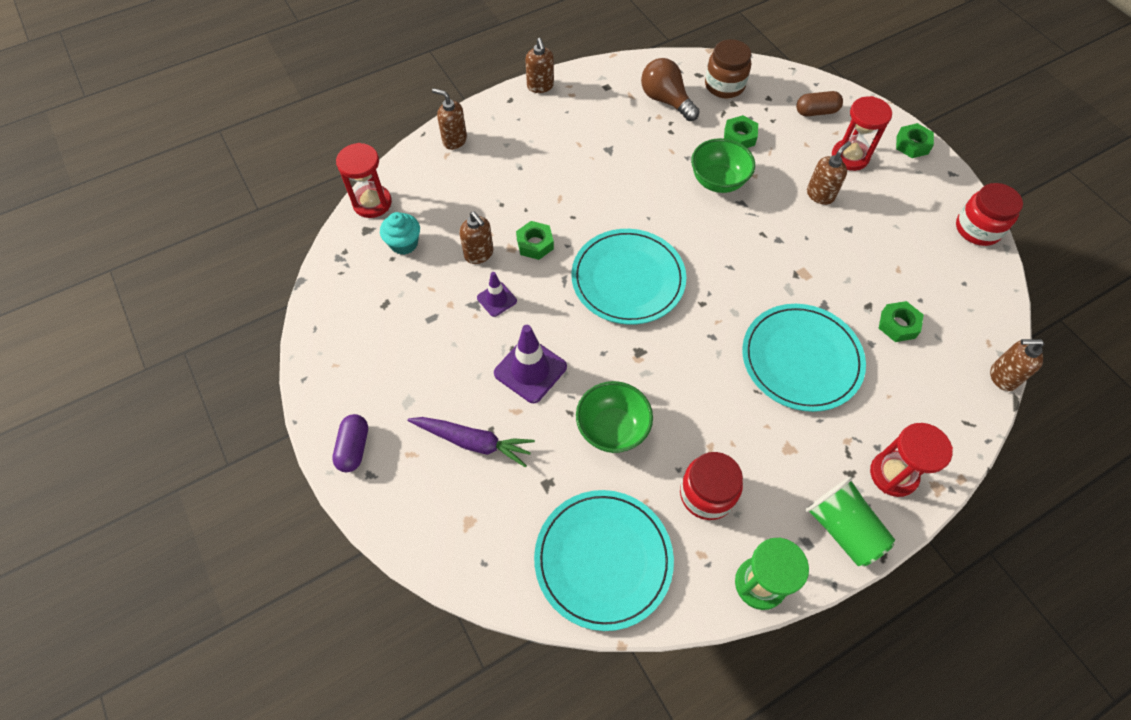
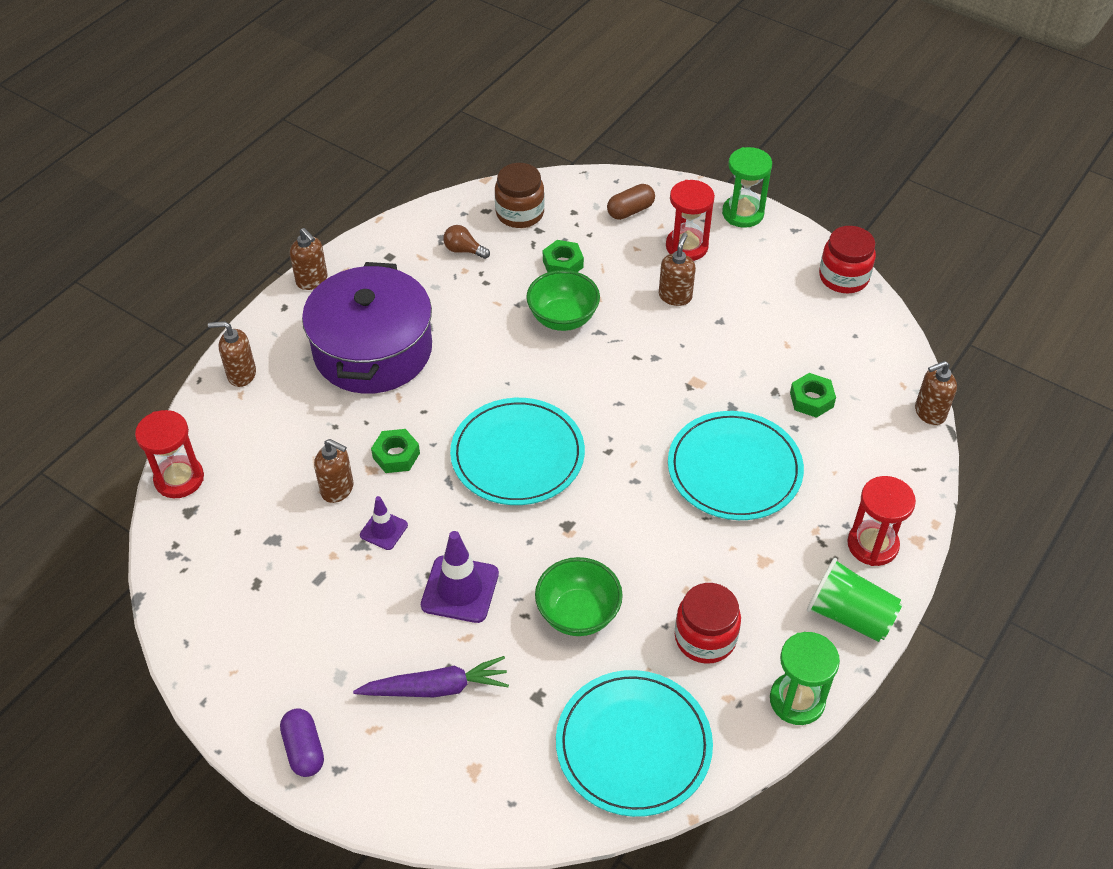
camera: 25 degrees left, 10 degrees down
(404, 243) = (243, 510): turquoise cupcake -> none
(558, 155) = (373, 350): none -> purple pot
(666, 100) = (464, 250): brown light bulb -> brown light bulb, size x0.58
(912, 145) = (743, 213): green nut -> green hourglass

